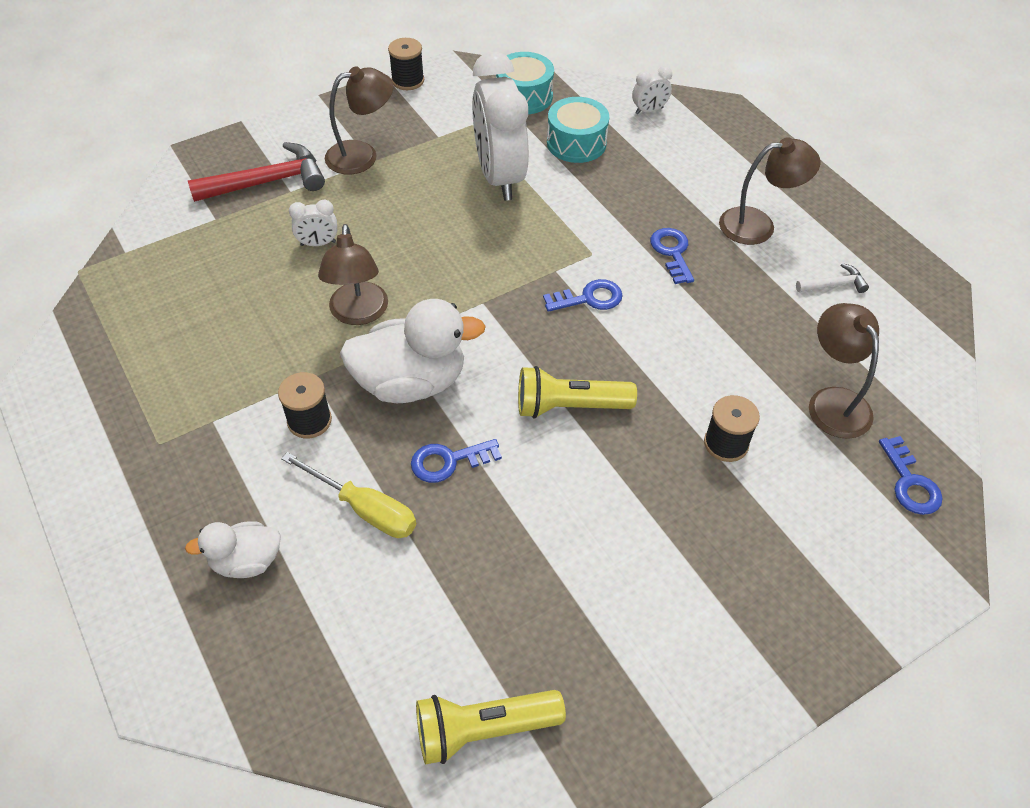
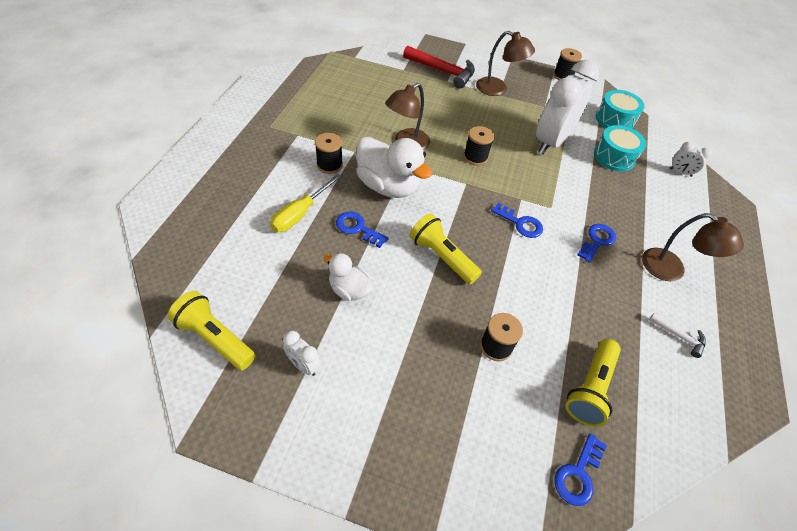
camera: 45 degrees right, 0 degrees up
(246, 561) = (235, 191): white duck -> white duck (349, 289)
(318, 243) = (429, 107): white clock -> white clock (303, 365)
(364, 509) = (300, 214): yellow screwdriver -> yellow screwdriver turned 45 degrees clockwise
(451, 263) = (475, 157): none -> black spool
(833, 401) = (590, 388): brown lamp -> yellow flashlight

